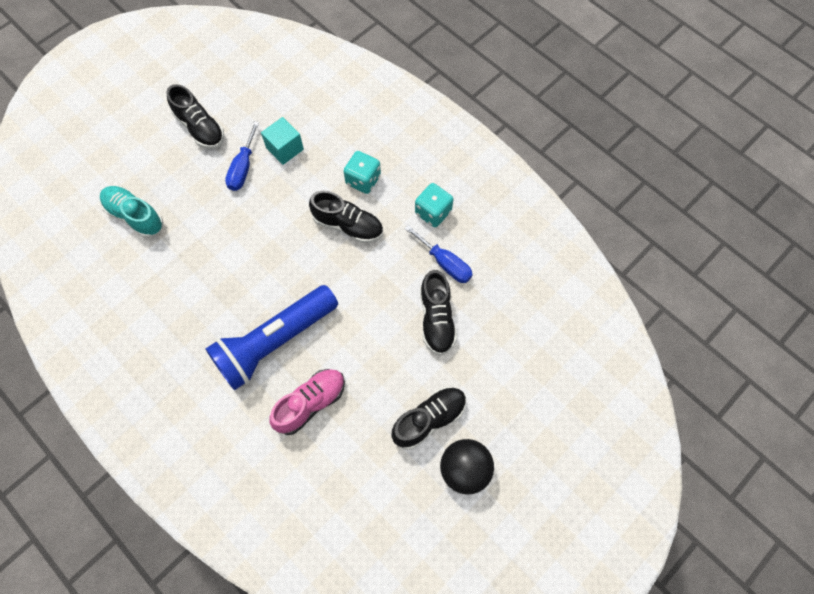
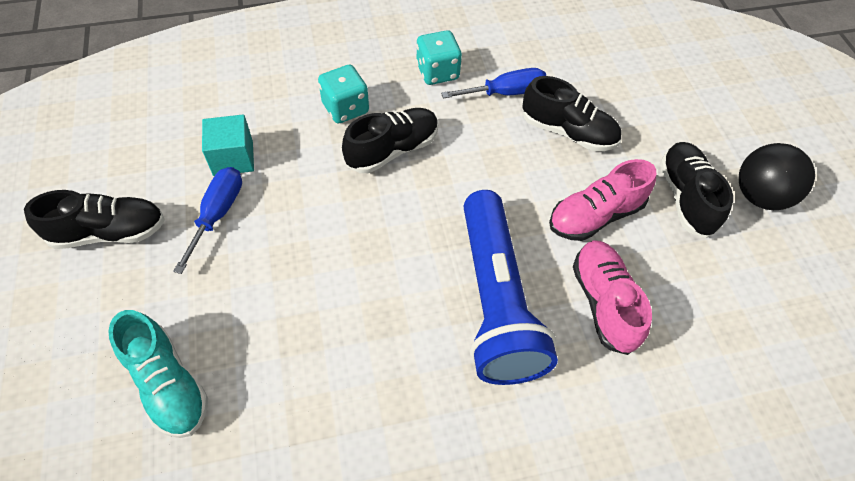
camera: 60 degrees left, 10 degrees down
(135, 216) = (168, 384): turquoise shoe -> turquoise shoe turned 105 degrees counterclockwise
(243, 168) = (218, 214): blue screwdriver -> blue screwdriver turned 120 degrees counterclockwise
(374, 369) = (595, 216): none -> pink shoe

